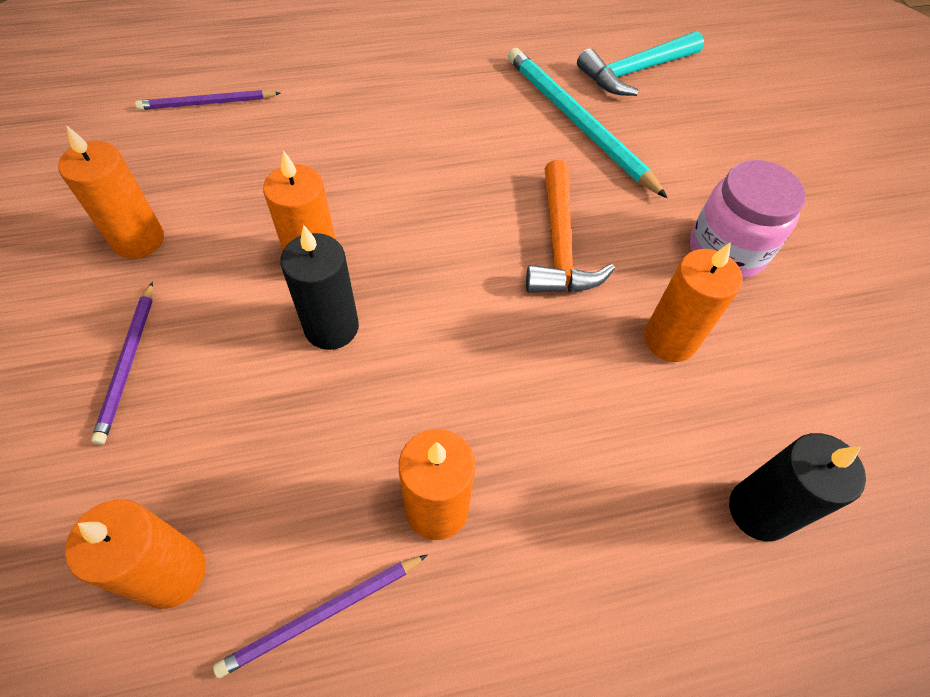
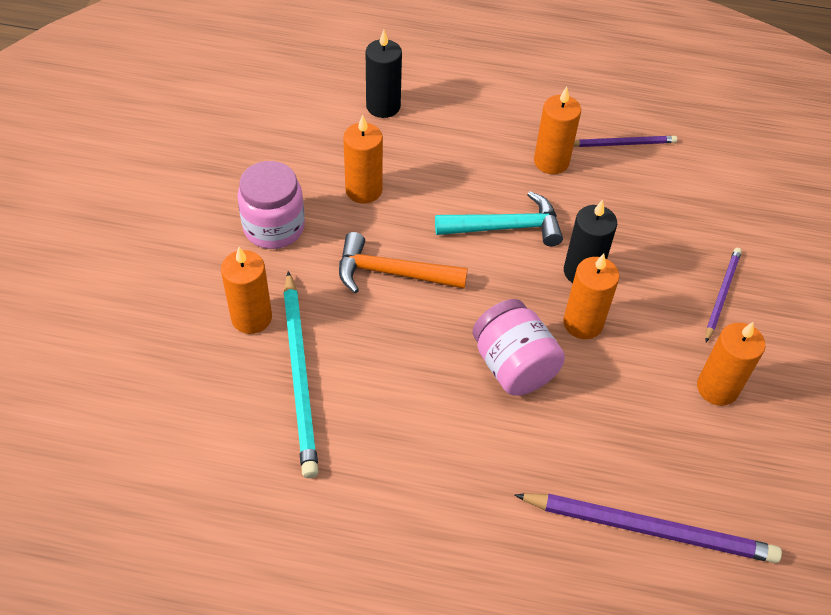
camera: 155 degrees left, 5 degrees down
(172, 573) = (695, 182): orange candle -> orange candle (251, 318)
(207, 103) = (650, 529): purple pencil -> purple pencil, size x1.76
(378, 192) = (513, 366): none -> pink jar
(560, 244) = (392, 273): orange hammer -> orange hammer turned 105 degrees counterclockwise
(635, 71) = (194, 416): turquoise hammer -> turquoise hammer (505, 227)

